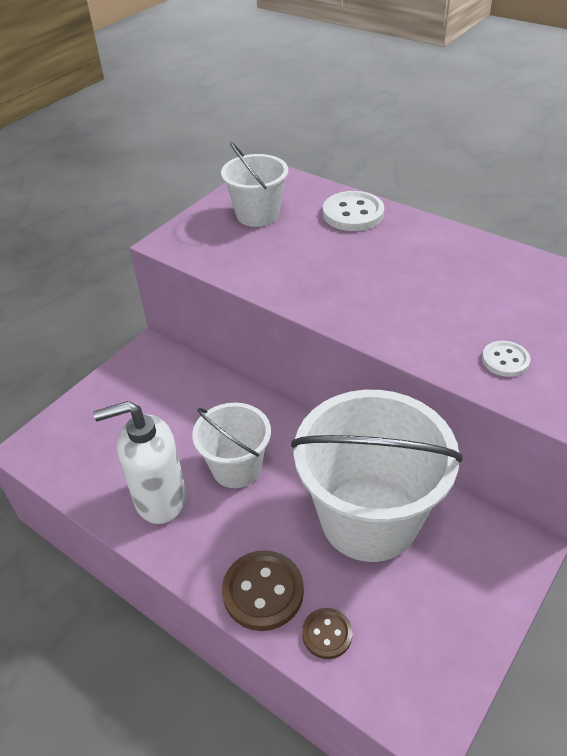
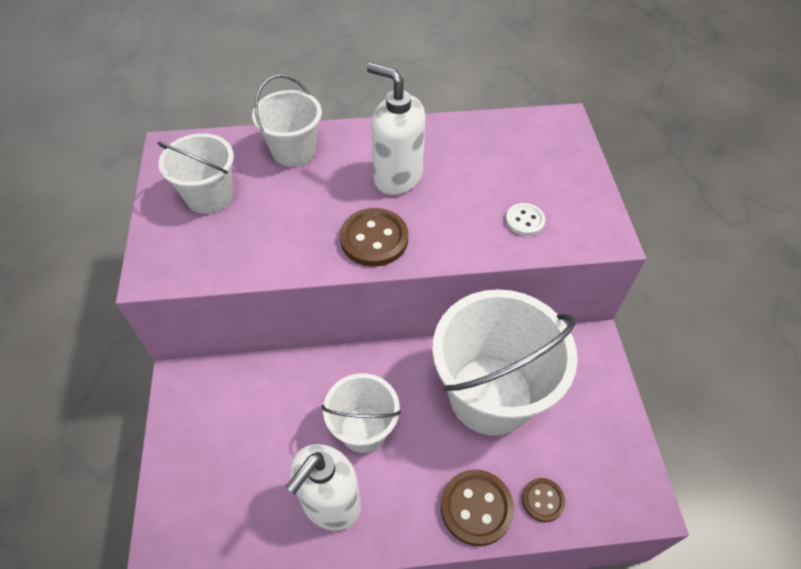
camera: 45 degrees left, 10 degrees up
(348, 302) = (374, 239): none -> brown button
(353, 213) = (293, 151): white button -> white bucket
(419, 269) = (397, 177): none -> white soap dispenser

